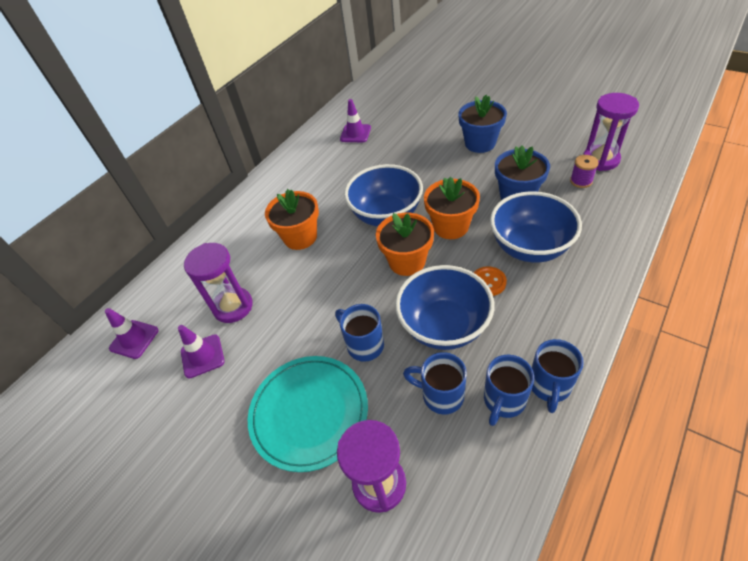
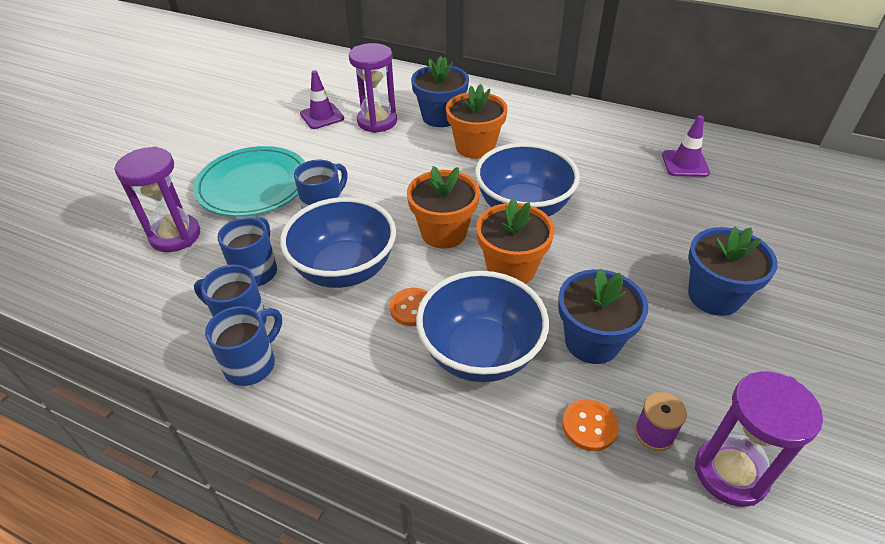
camera: 75 degrees right, 5 degrees down
(134, 339) = (343, 79): purple traffic cone -> none
(245, 258) = (440, 117): none -> blue flower pot
(549, 386) = (252, 364): blue mug -> blue mug turned 120 degrees clockwise
(580, 204) = (589, 426): none -> orange button

